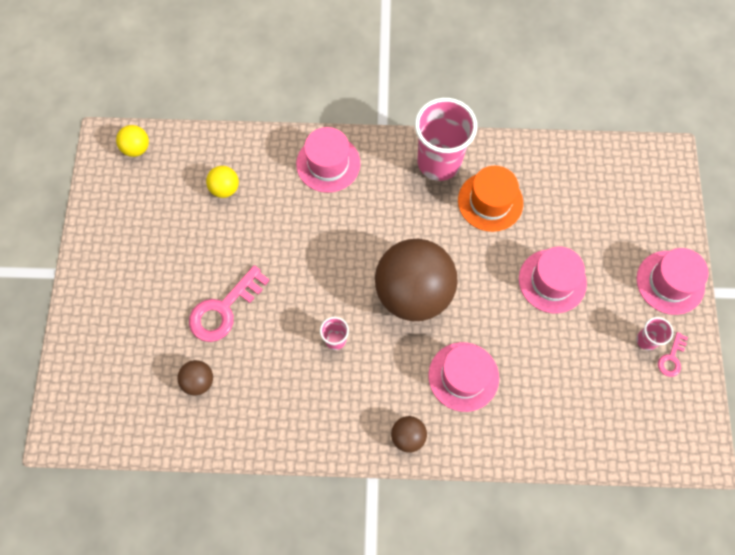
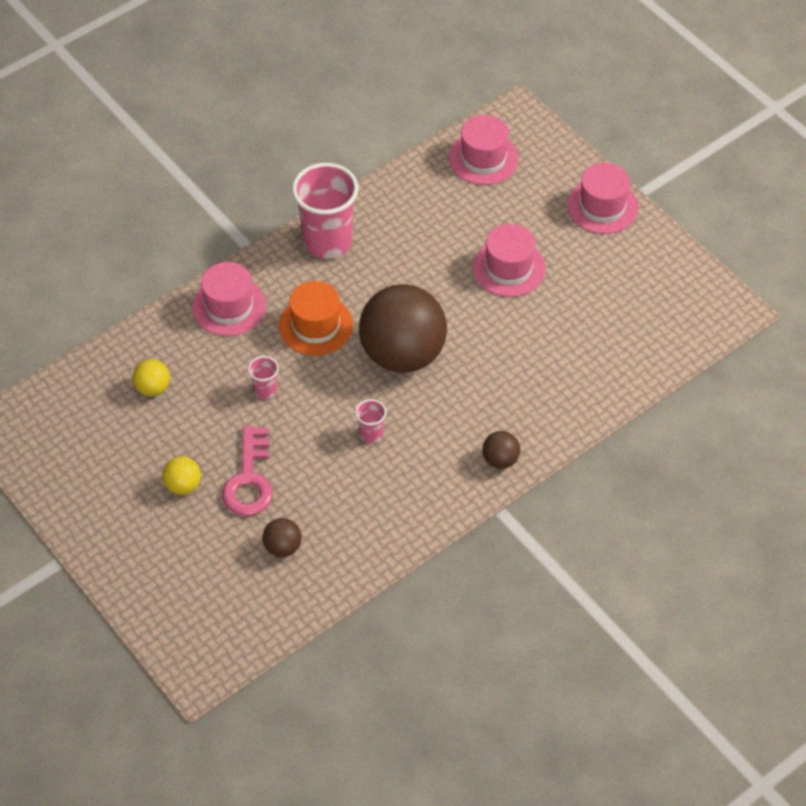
camera: 40 degrees left, 15 degrees down
(136, 148) = (32, 412): yellow ball -> yellow ball (183, 485)
(463, 376) = (503, 386): pink hat -> pink hat (483, 158)
(490, 201) = (401, 243): orange hat -> orange hat (316, 325)
(646, 340) = (622, 260): pink cup -> pink cup (265, 390)
(671, 358) = (652, 260): pink key -> none

